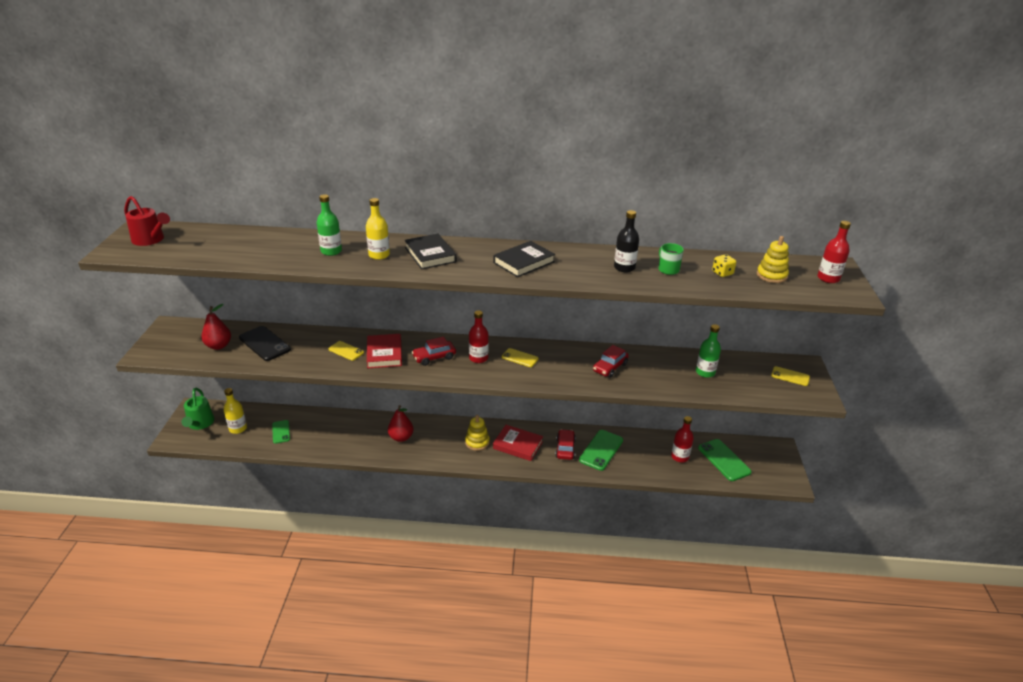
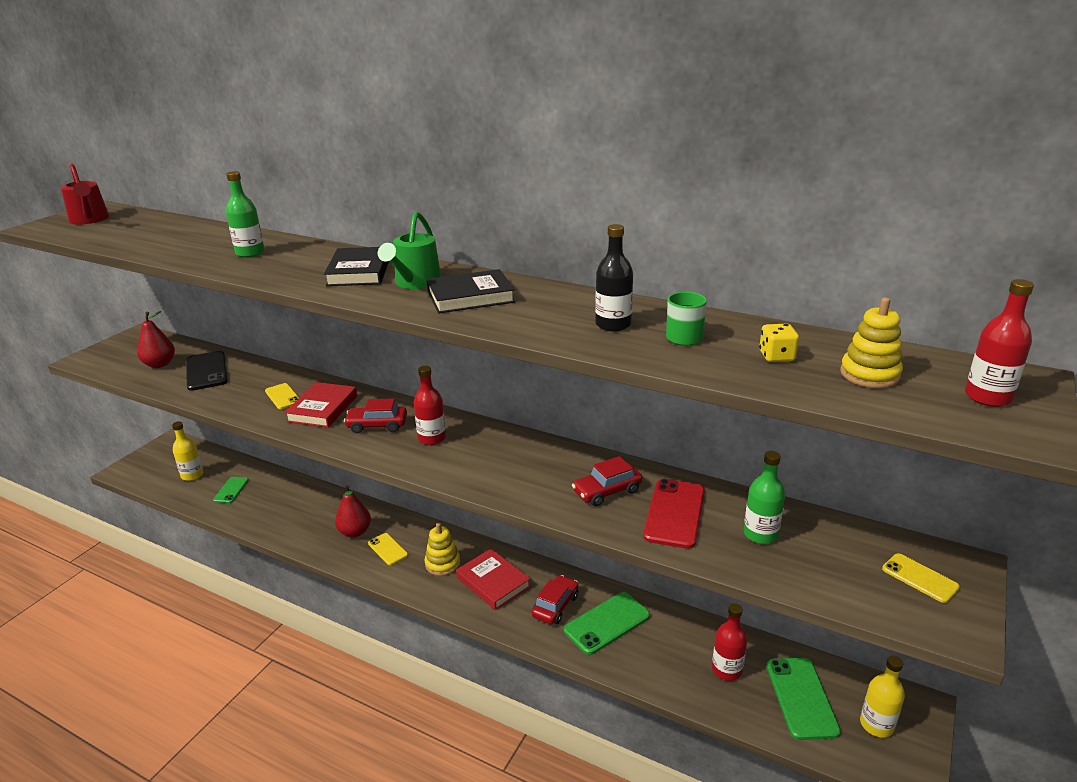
camera: 25 degrees right, 5 degrees down
(200, 424) = (161, 461): green watering can -> green watering can (415, 283)
(379, 255) = (298, 264): yellow bottle -> yellow bottle (876, 724)
(520, 358) = (487, 450): yellow phone -> yellow phone (388, 549)
(655, 371) = (674, 513): none -> red phone

